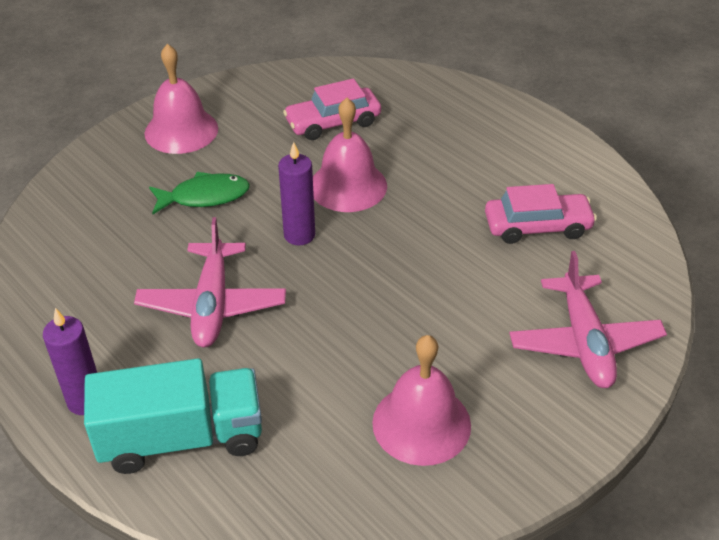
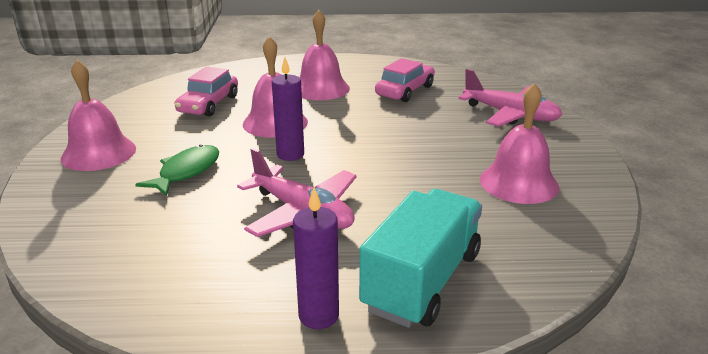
camera: 50 degrees left, 15 degrees down
(460, 165) = (320, 88): none -> pink bell

